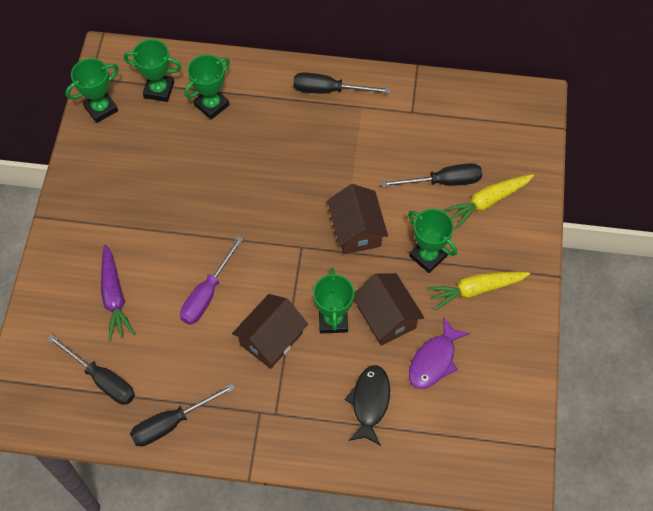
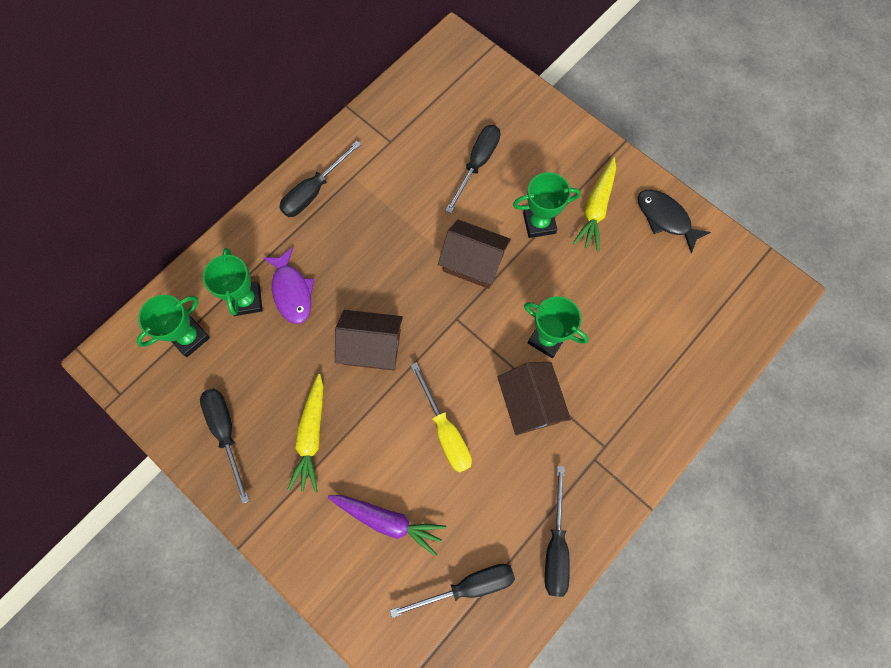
camera: 55 degrees left, 10 degrees up
(101, 108) = (165, 405): green trophy -> none
(108, 156) = (226, 432): none -> black screwdriver
(207, 293) = (445, 431): purple screwdriver -> yellow screwdriver
(369, 402) = (644, 360): black fish -> black fish (665, 218)
(386, 317) = (573, 294): brown house -> brown house (372, 347)
(434, 360) = (639, 283): purple fish -> purple fish (292, 291)
(487, 202) = (521, 144): yellow carrot -> yellow carrot (311, 436)

